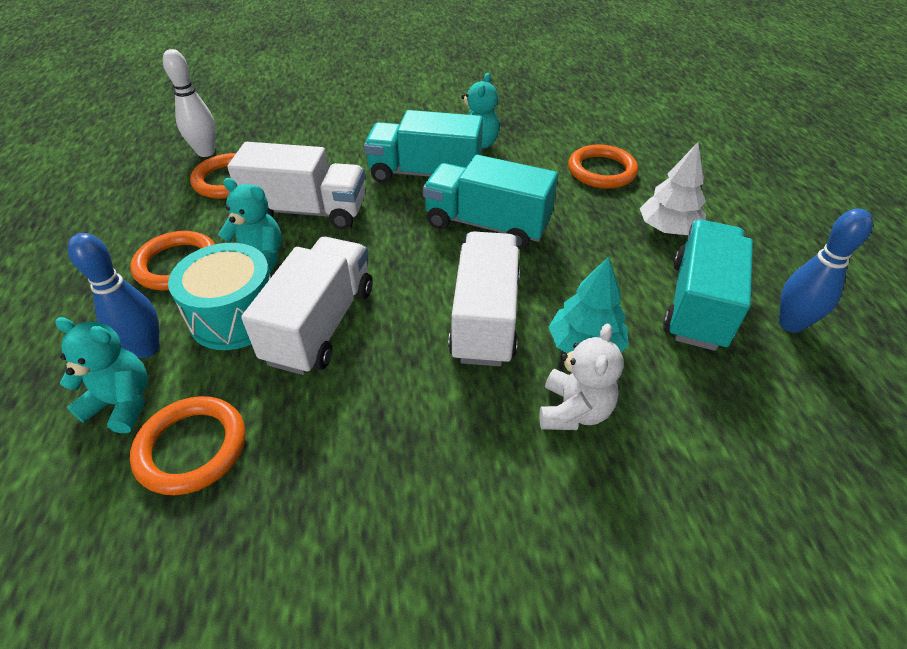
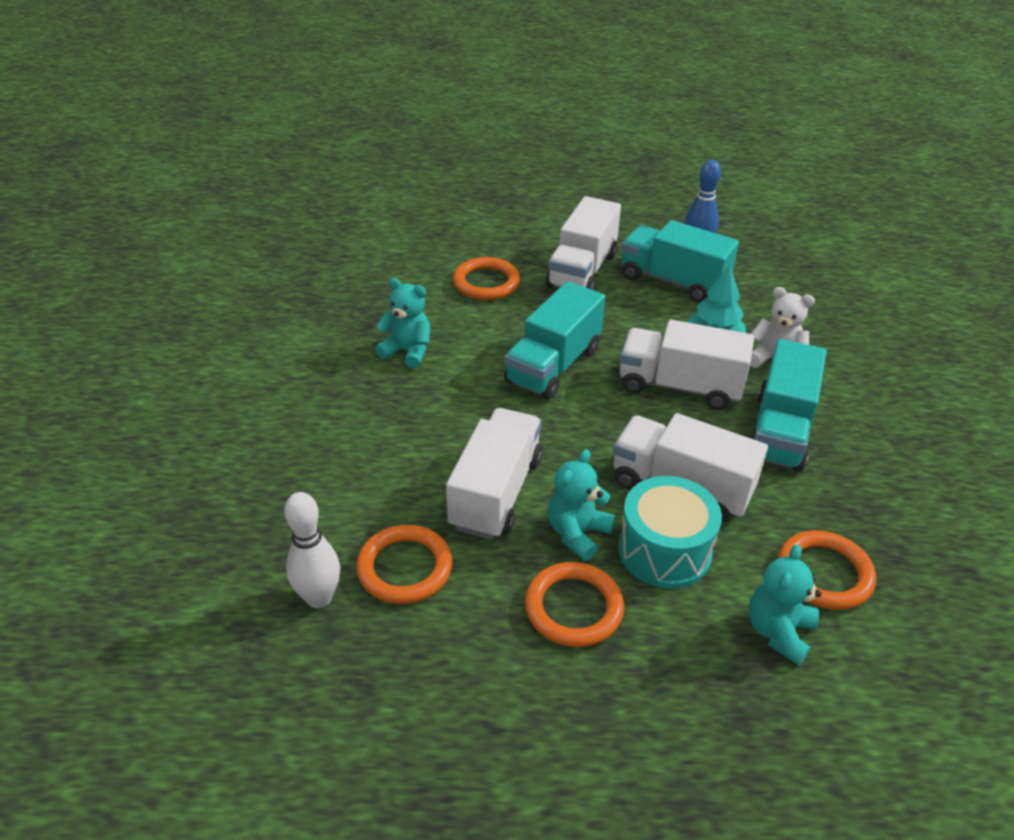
camera: 80 degrees left, 5 degrees down
(146, 349) = (707, 621): blue bowling pin -> none
(425, 174) = (451, 394): turquoise truck -> turquoise truck (779, 431)
(668, 229) = (582, 270): white tree -> white truck

